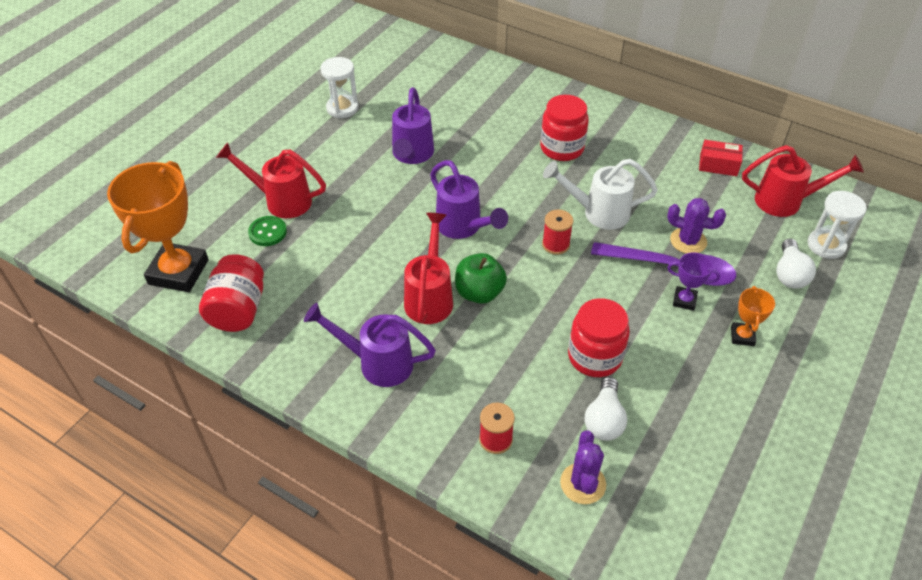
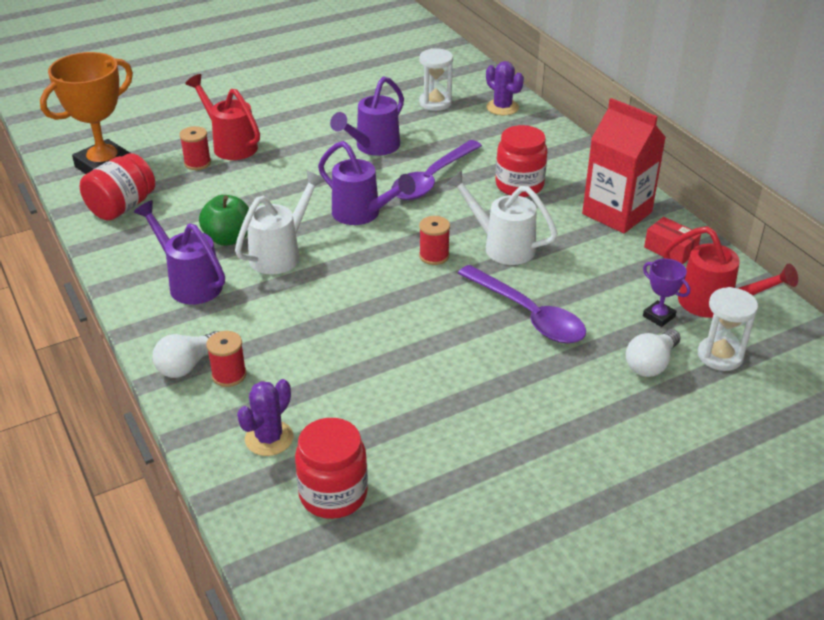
camera: 30 degrees right, 10 degrees down
(267, 232) = (197, 163): green button -> red spool
(342, 108) = (348, 95): white hourglass -> white hourglass (435, 103)
(430, 296) = (281, 253): red watering can -> white watering can
(463, 227) = (363, 214): purple watering can -> purple watering can turned 45 degrees counterclockwise
(479, 293) = (326, 266): green apple -> green apple (228, 238)
(488, 169) = (431, 179): none -> purple spoon
(594, 357) = (379, 352): red jar -> red jar (333, 494)
(604, 419) = (338, 401): white light bulb -> white light bulb (188, 365)
(654, 146) = (617, 213): none -> red carton
(684, 300) = (514, 343): purple trophy -> purple trophy (658, 316)
(688, 241) = (569, 299): purple cactus -> purple cactus (502, 107)
(742, 336) = (543, 393): orange trophy -> none

